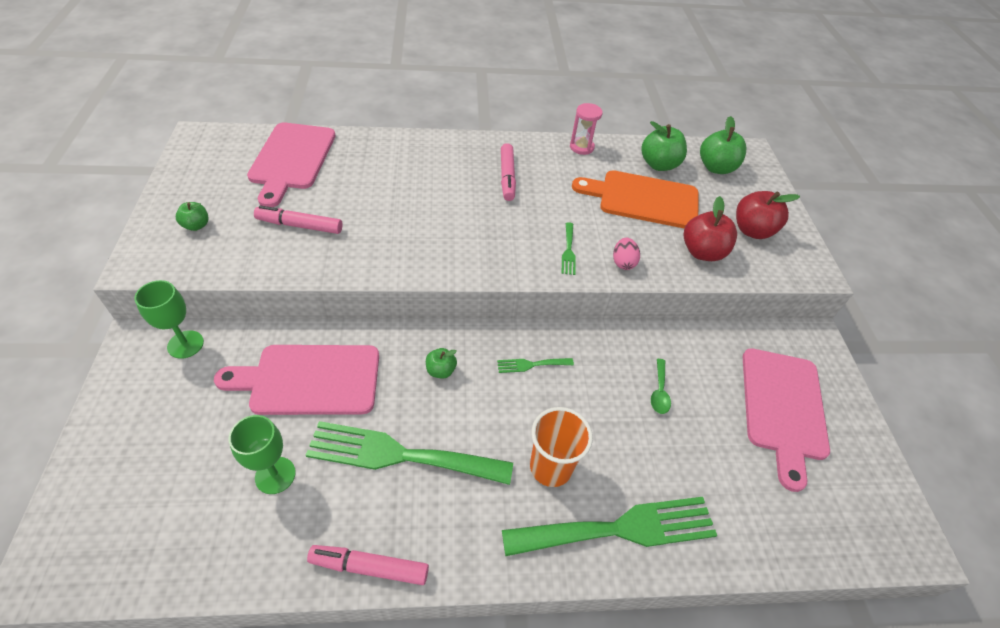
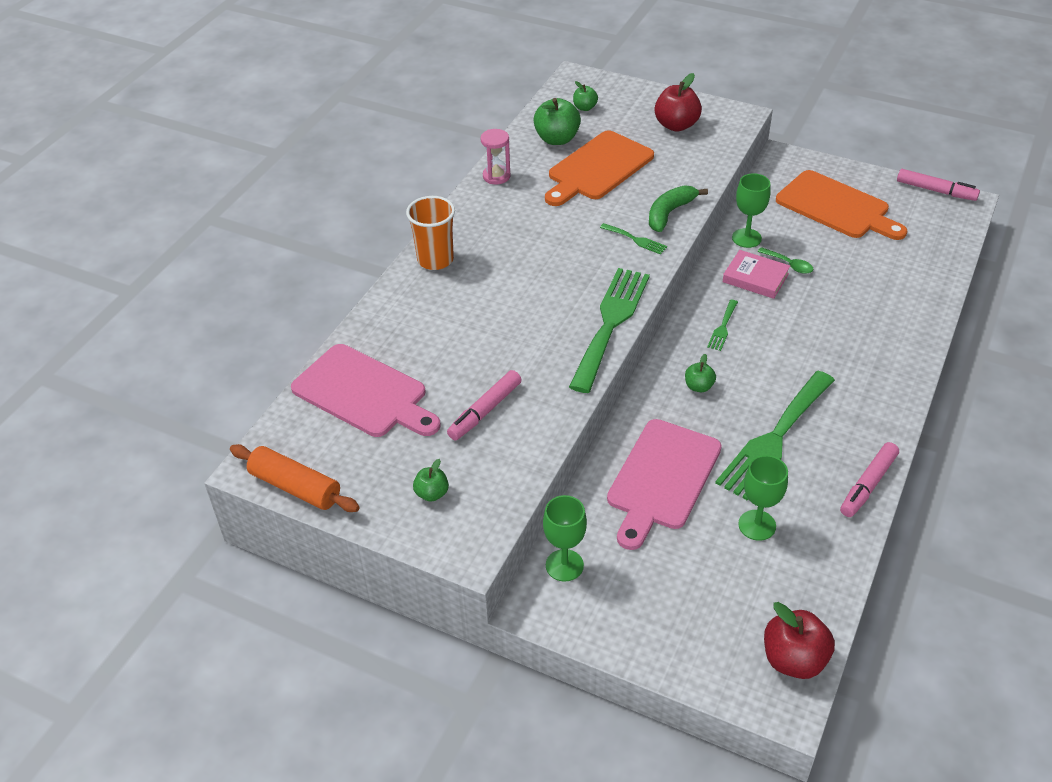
camera: 55 degrees left, 5 degrees down
(183, 159) = (295, 487): none -> orange rolling pin
(507, 177) = (507, 242): pink marker -> pink marker (936, 191)
(551, 467) = (828, 353): orange cup -> orange cup (435, 260)
(619, 369) = (755, 278): none -> pink book
(619, 528) = (895, 336): green fork -> green fork (610, 323)
(623, 262) = (669, 213): pink egg -> green banana
(670, 345) = (746, 238): none -> green goblet
(702, 252) = (684, 164): red apple -> red apple (793, 659)
(716, 168) = (585, 108): green apple -> green apple, size x0.55
(783, 408) = (836, 207): pink cutting board -> orange cutting board

